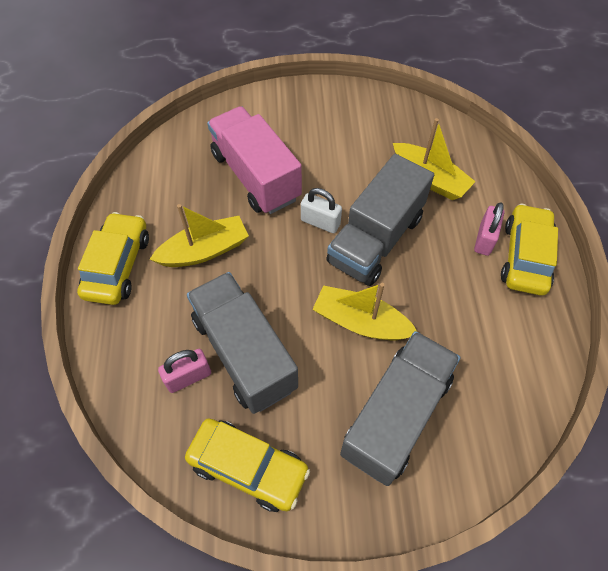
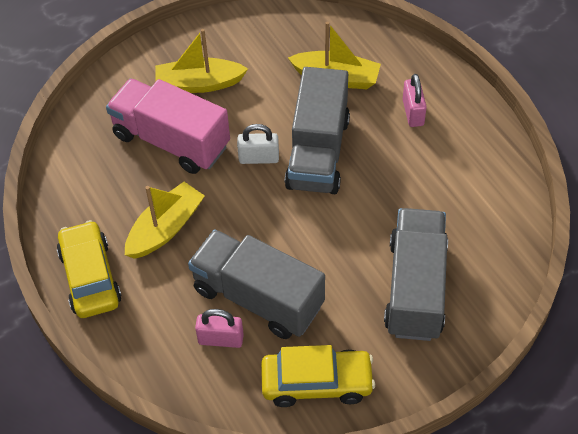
camera: 25 degrees left, 5 degrees down
(188, 377) = (221, 339): pink padlock -> pink padlock turned 60 degrees clockwise
(361, 322) = (345, 228): yellow boat -> yellow boat (199, 84)
(525, 257) = (454, 113): yellow car -> none

